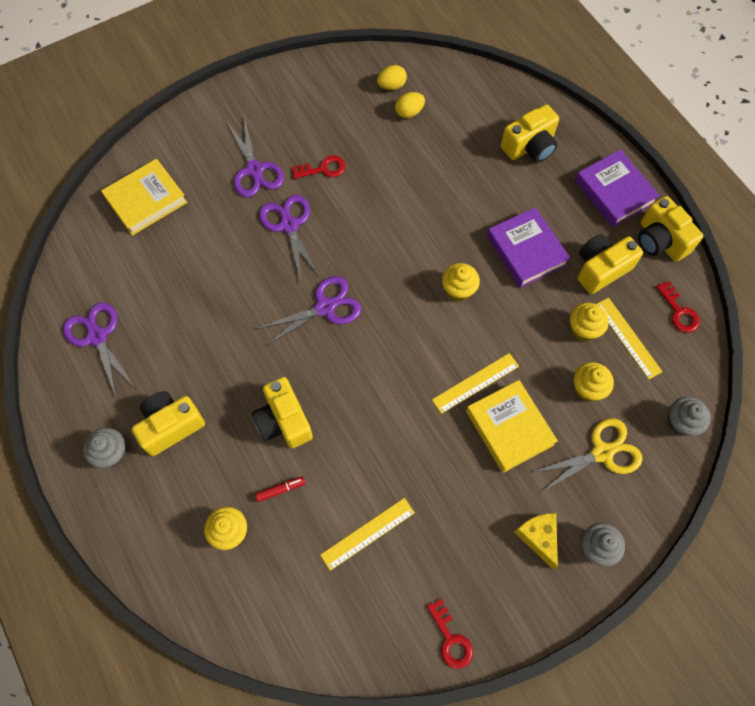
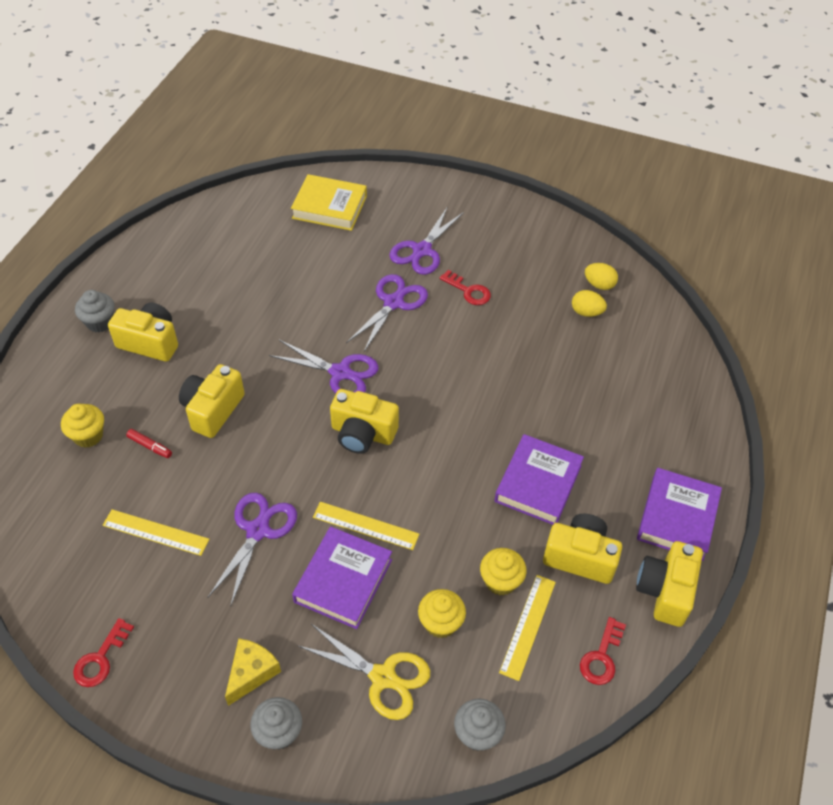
camera: 50 degrees right, 15 degrees down
(97, 336) = (189, 253): purple scissors -> purple scissors (258, 530)
(458, 290) = (446, 456): yellow cupcake -> none
(509, 428) = (343, 580): yellow book -> purple book
(529, 146) = (651, 419): yellow camera -> yellow camera (362, 433)

